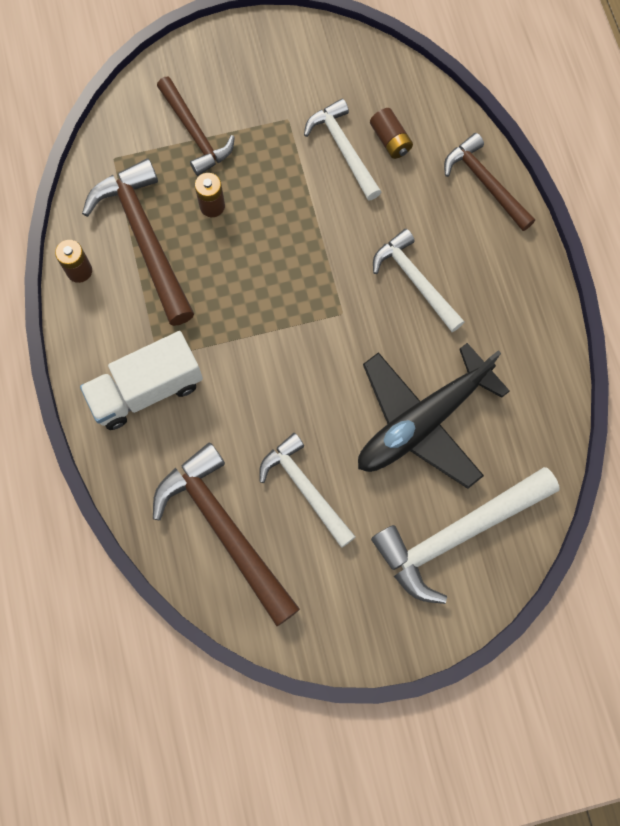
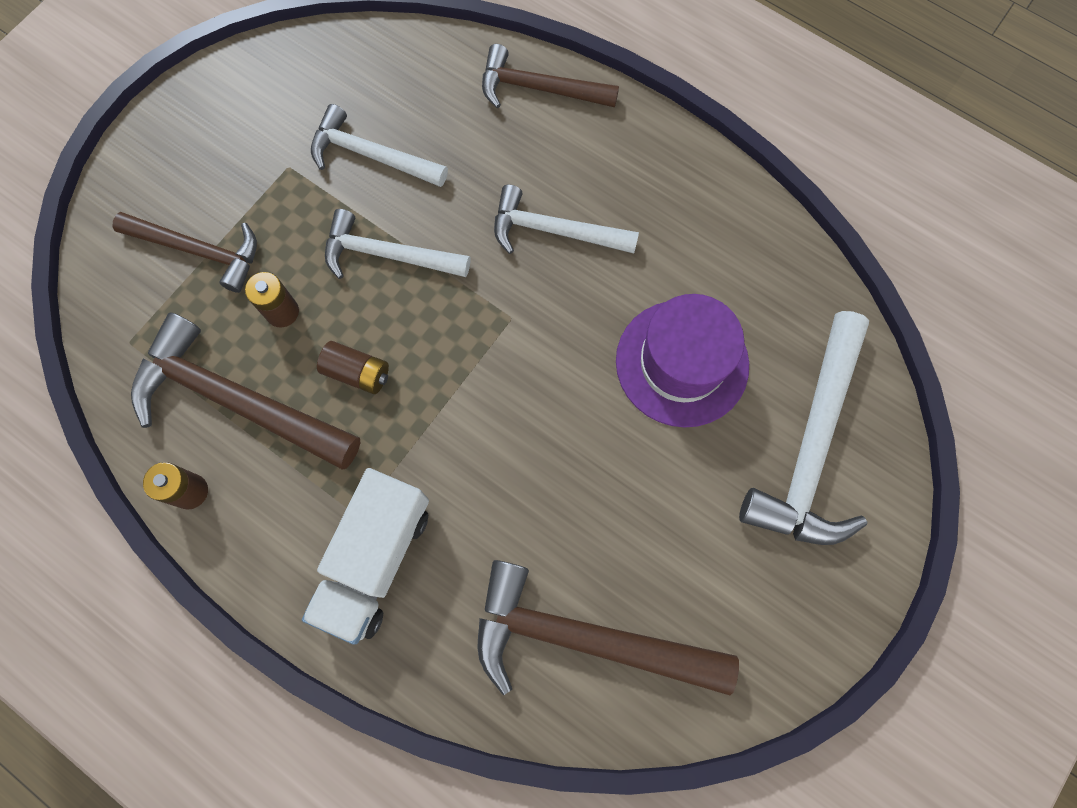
camera: 40 degrees left, 0 degrees up
(305, 488) = (628, 525): white hammer -> white hammer (388, 255)
(390, 140) = (411, 113): brown battery -> brown battery (357, 373)
(422, 422) = (682, 363): black plane -> purple hat

